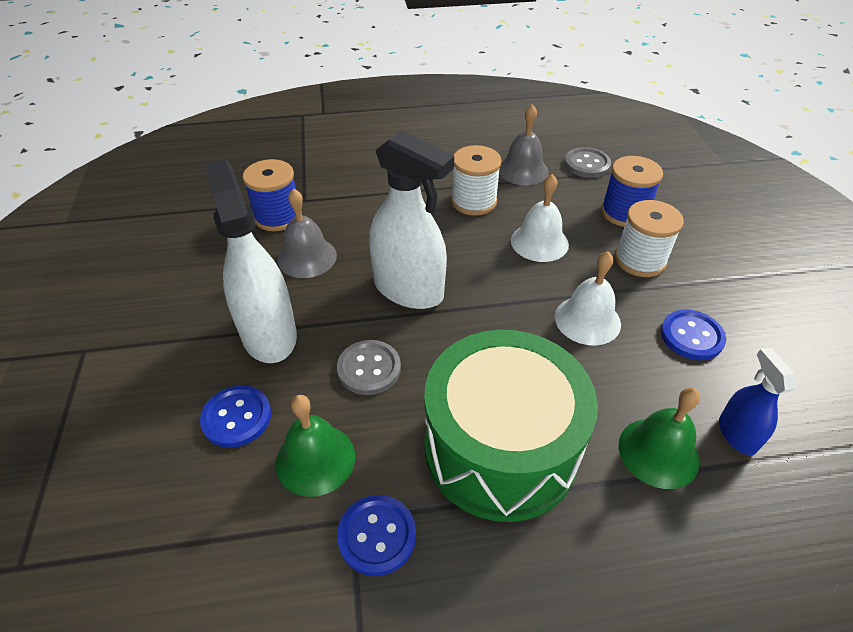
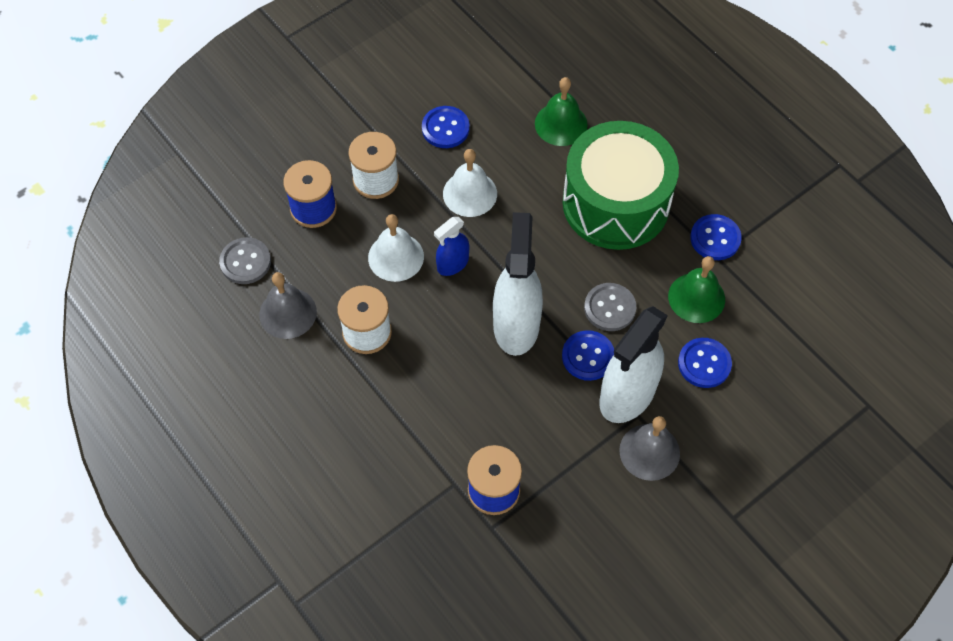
camera: 120 degrees left, 15 degrees up
(307, 257) = (529, 426): grey bell -> grey bell (649, 452)
(333, 325) = (588, 356): none -> blue button
(737, 434) = (519, 89): blue spray bottle -> blue spray bottle (452, 264)

